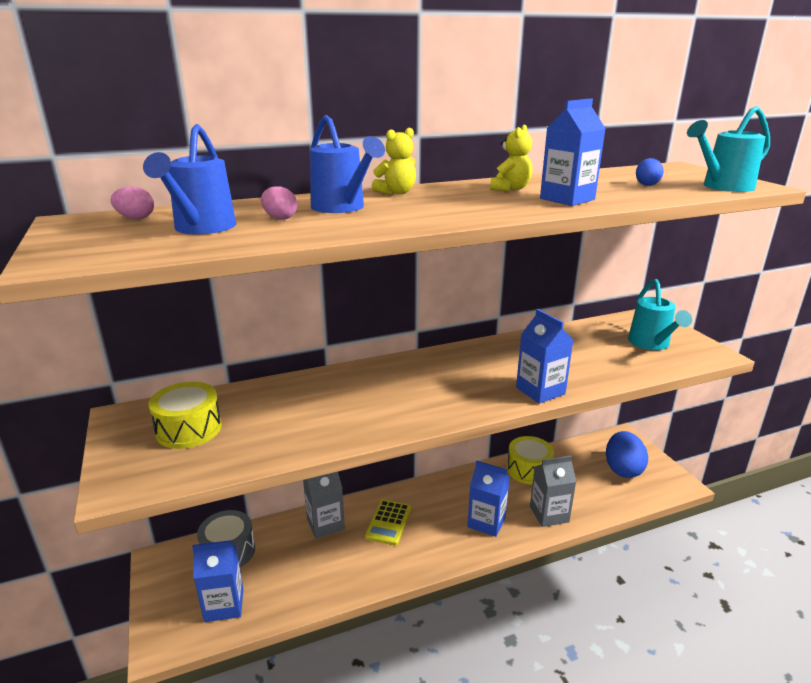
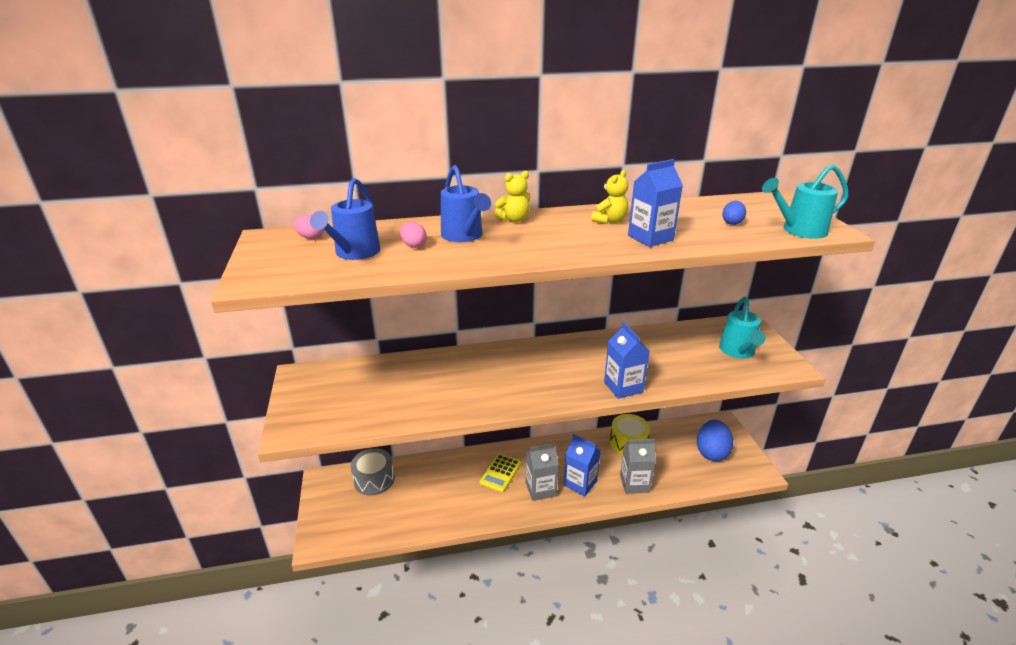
camera: 10 degrees right, 5 degrees up
(189, 429) = (344, 391): yellow drum -> none
(224, 605) = (365, 520): blue carton -> none
(325, 524) = (451, 468): grey carton -> grey carton (540, 489)

